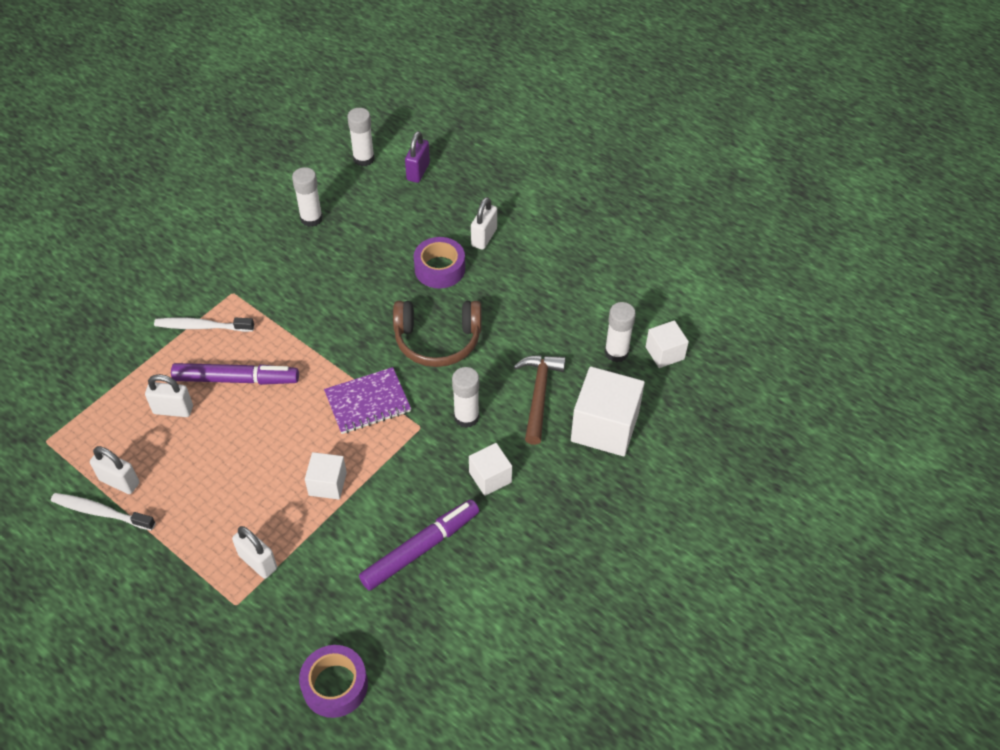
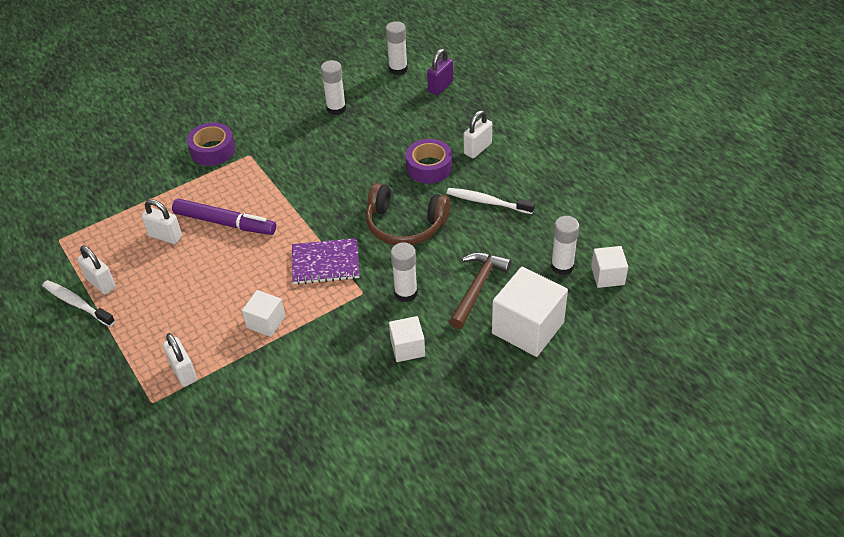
camera: 20 degrees right, 5 degrees down
(202, 326) = (214, 176): white toothbrush -> white toothbrush (487, 202)
(335, 685) = (206, 490): purple tape -> purple tape (212, 150)
(420, 548) = (323, 393): purple marker -> none

